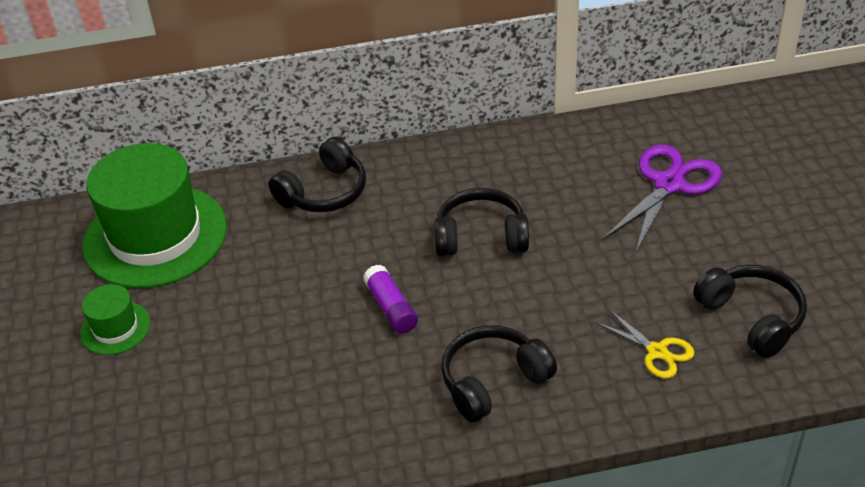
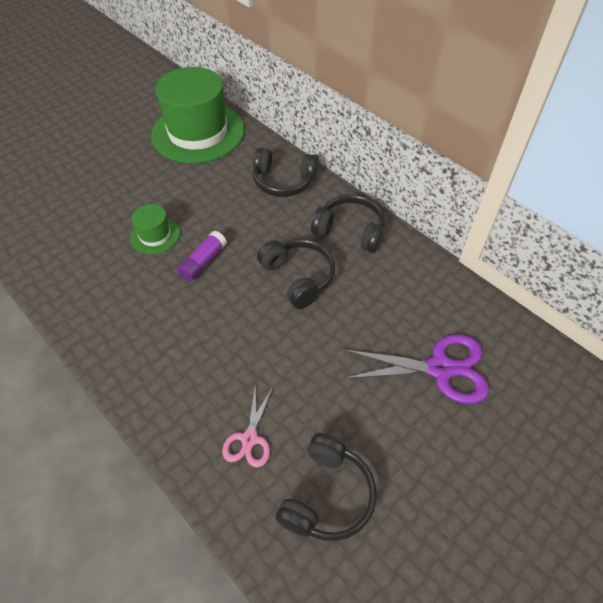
camera: 55 degrees right, 10 degrees up
(115, 328) = (120, 154): green hat -> green hat (155, 235)
(493, 381) = (167, 347): black headphones -> black headphones (350, 231)
(657, 352) = (249, 439): yellow scissors -> pink scissors

